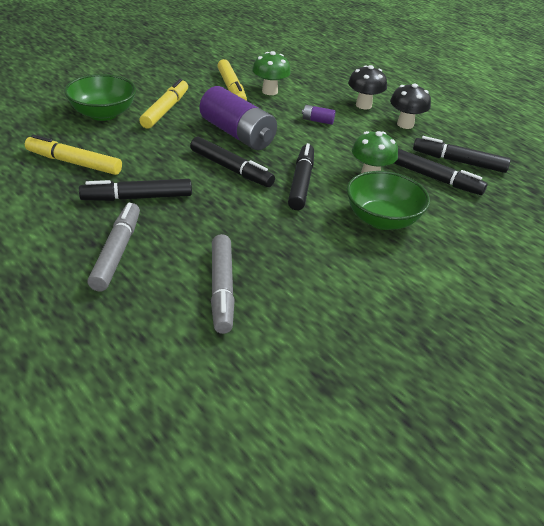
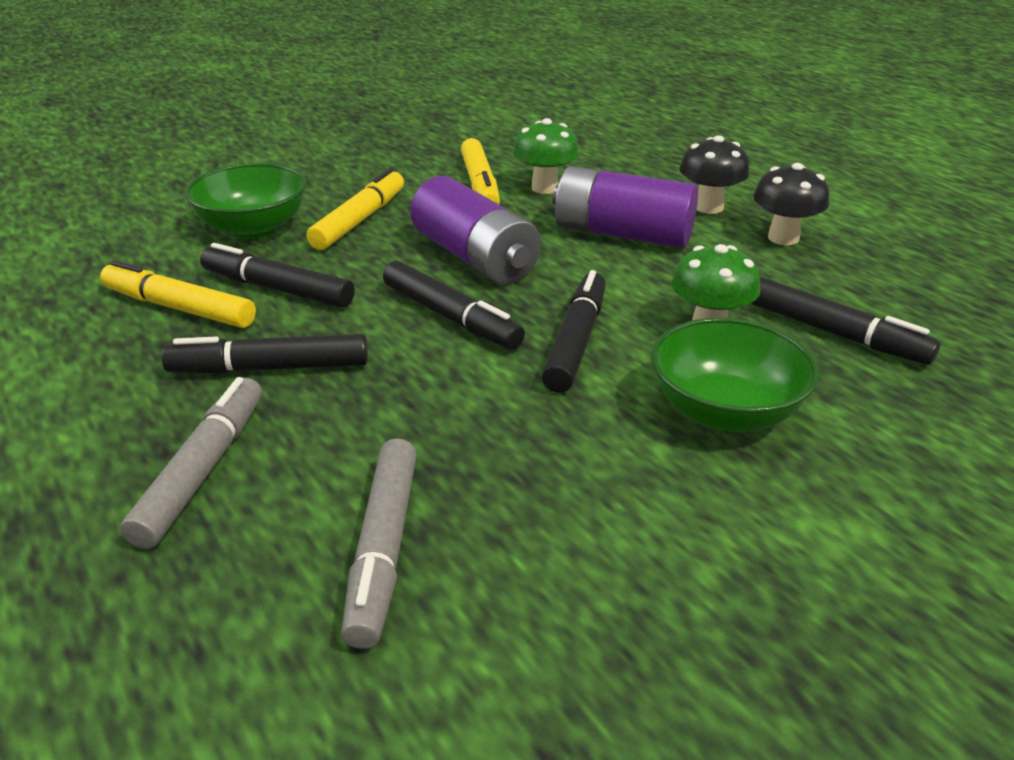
camera: 10 degrees right, 5 degrees down
(317, 121) = (622, 234): purple battery -> purple battery, size x2.39
(458, 161) = (884, 302): black marker -> black marker (277, 289)

